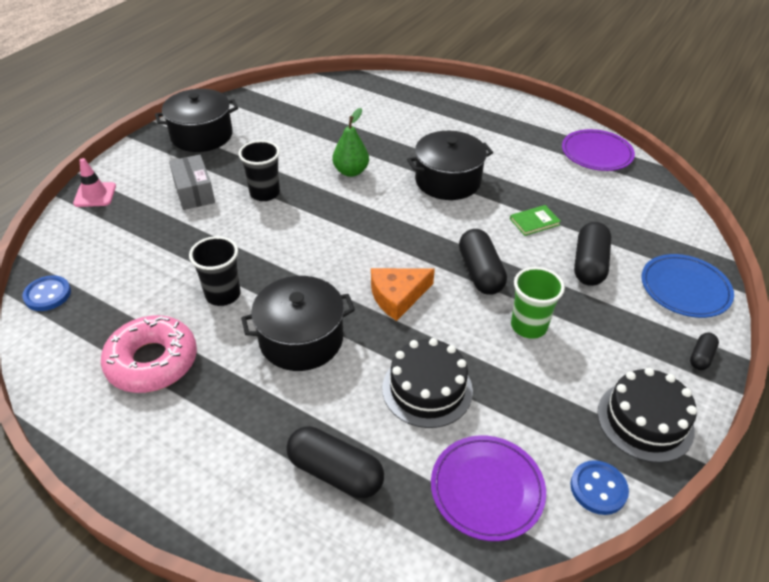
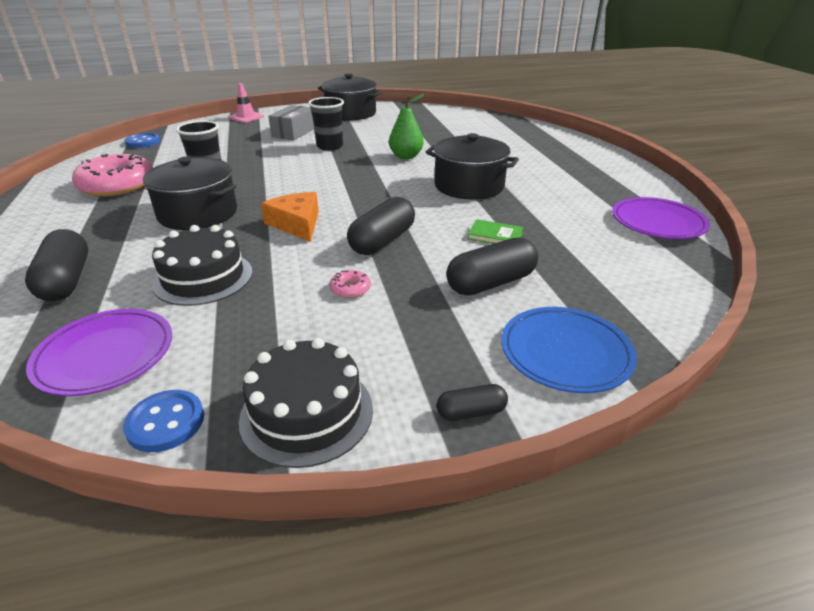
camera: 45 degrees right, 10 degrees down
(397, 296) = (296, 224): orange cheese -> orange cheese turned 45 degrees clockwise
(528, 326) = (350, 289): green cup -> pink donut

